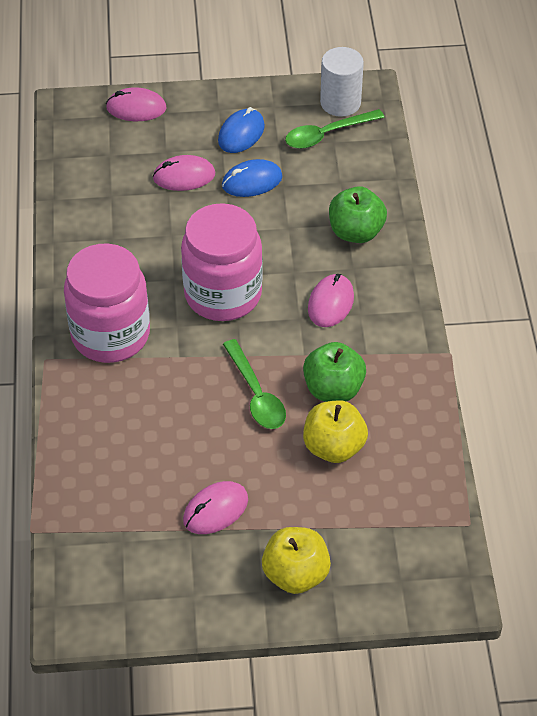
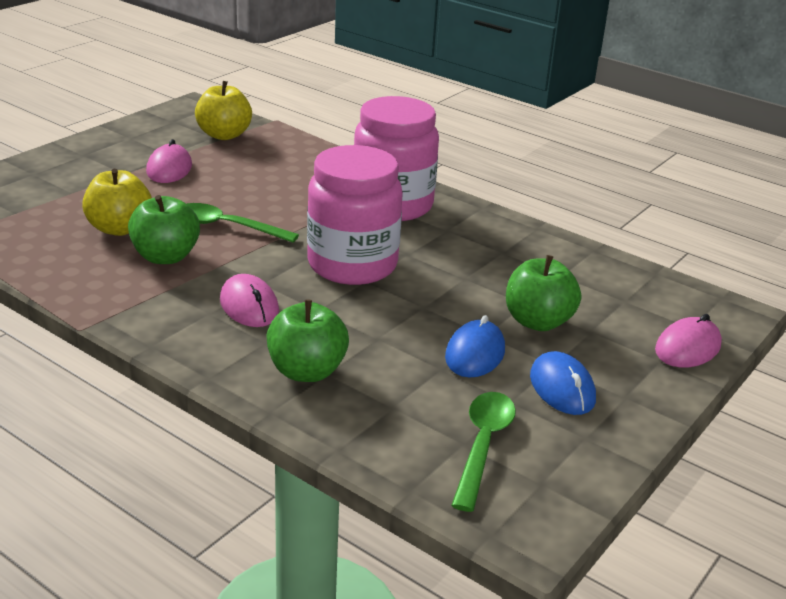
camera: 130 degrees right, 20 degrees down
(184, 176) = (538, 322): pink mouse -> green apple
(295, 574) = (68, 168): yellow apple -> yellow apple (224, 135)
(340, 103) = (529, 493): white cylinder -> none

